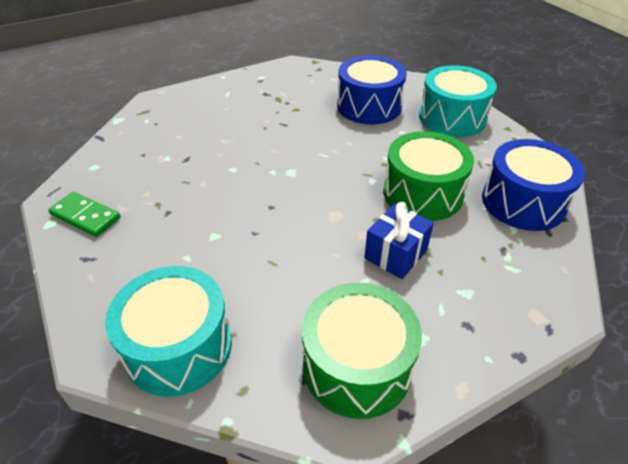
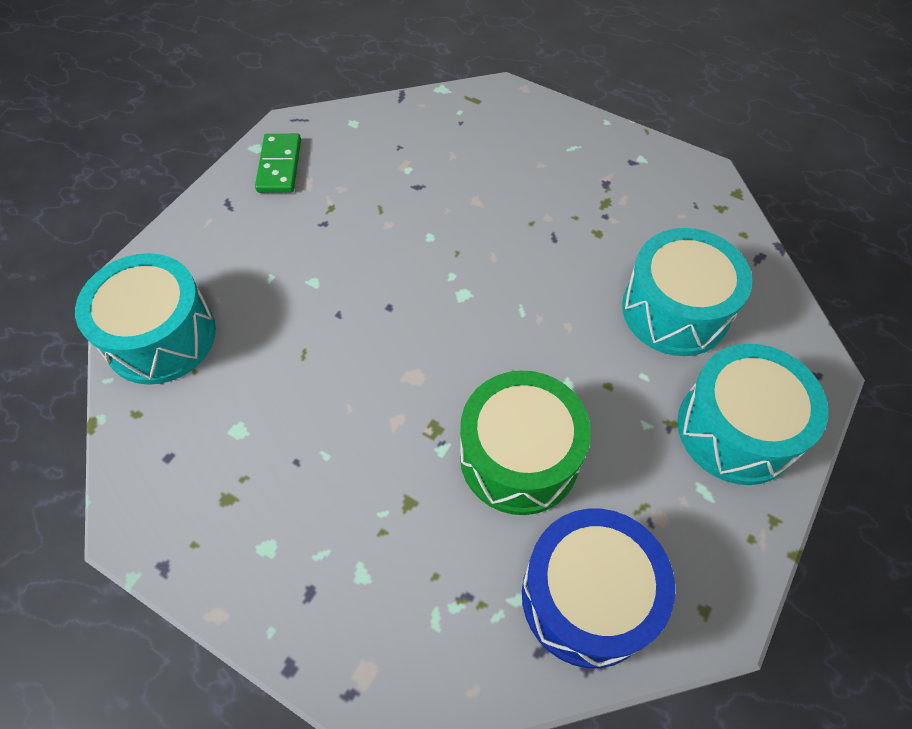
camera: 60 degrees right, 15 degrees up
(357, 366) = (203, 498): green drum -> none
(369, 106) = (675, 310): blue drum -> turquoise drum
(395, 254) = (383, 470): blue gift -> none

